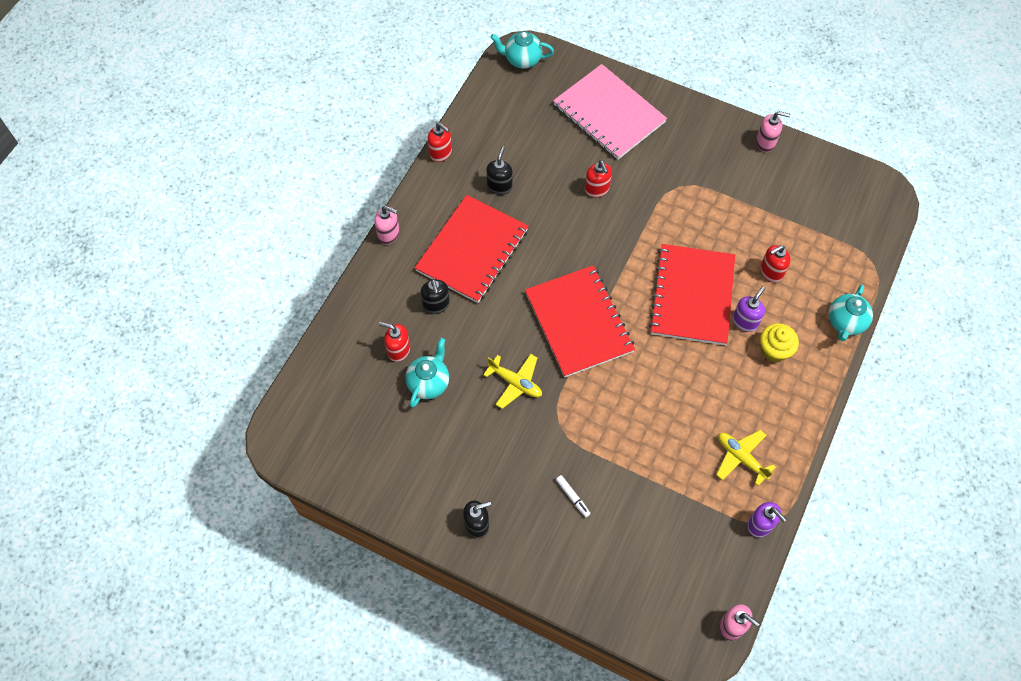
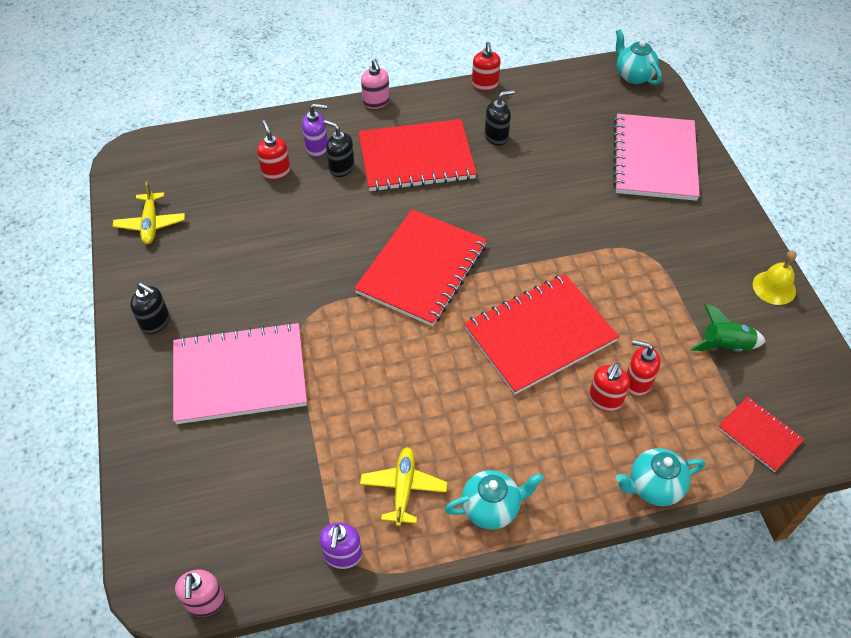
camera: 50 degrees right, 10 degrees down
(429, 383) = (263, 208): turquoise teapot -> turquoise teapot (491, 508)
(436, 304) = (341, 168): black soap dispenser -> black soap dispenser turned 90 degrees clockwise
(515, 383) = (317, 263): yellow plane -> yellow plane (151, 224)
(572, 497) = (240, 375): white marker -> pink notebook
(597, 189) = (569, 198): red soap dispenser -> red soap dispenser (605, 400)
(745, 321) = (559, 395): purple soap dispenser -> purple soap dispenser (317, 148)
(766, 142) = (774, 287): pink soap dispenser -> yellow bell
(774, 350) = (553, 441): yellow cupcake -> none
(784, 204) = (725, 346): none -> green rocket
(855, 241) = (759, 435): none -> red notebook

